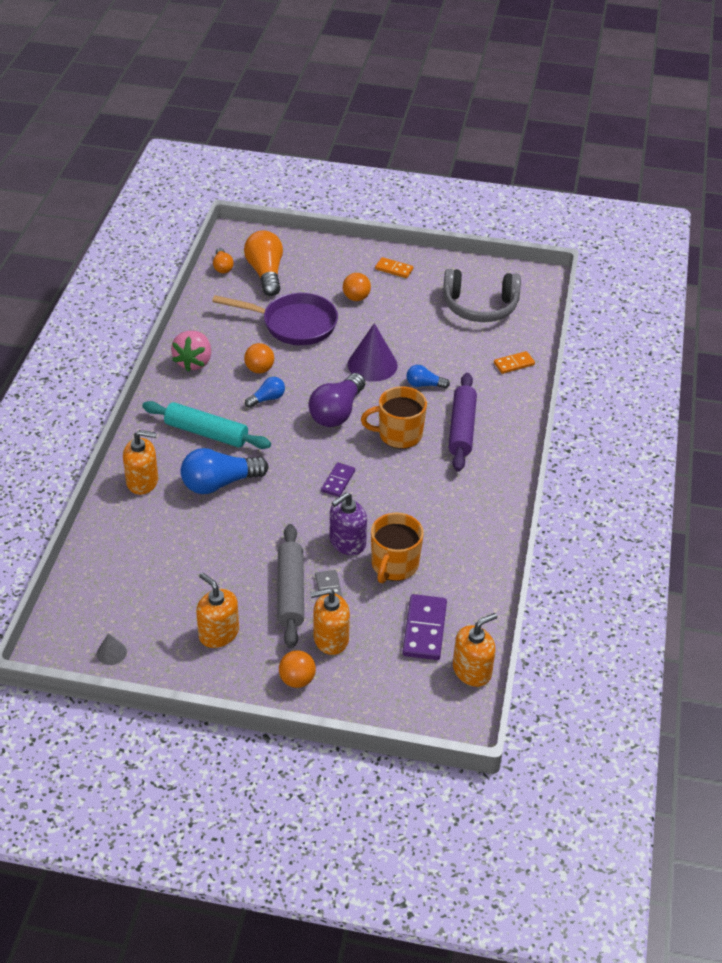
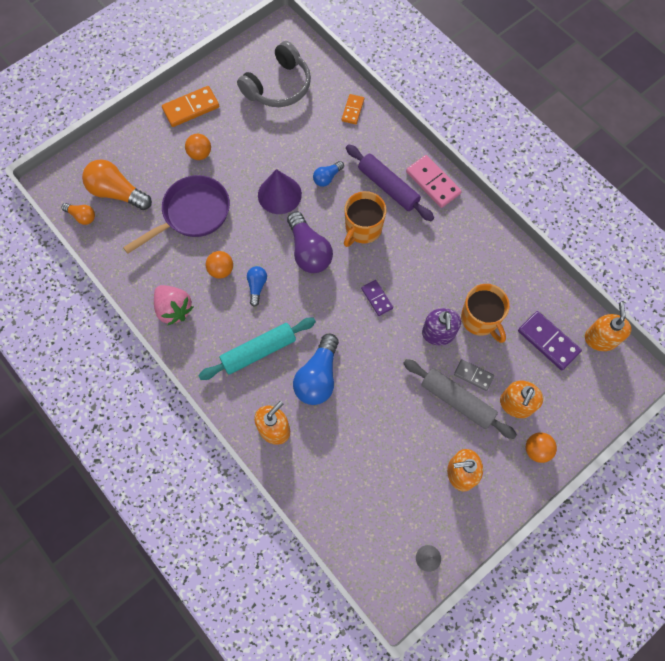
camera: 50 degrees left, 25 degrees up
(394, 269) = (191, 108): orange domino -> orange domino, size x1.65
(502, 456) = (433, 183): none -> pink domino

